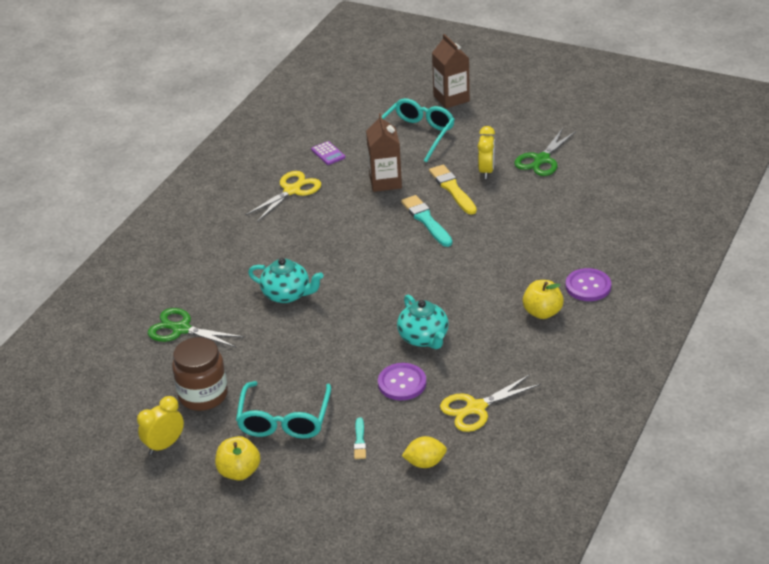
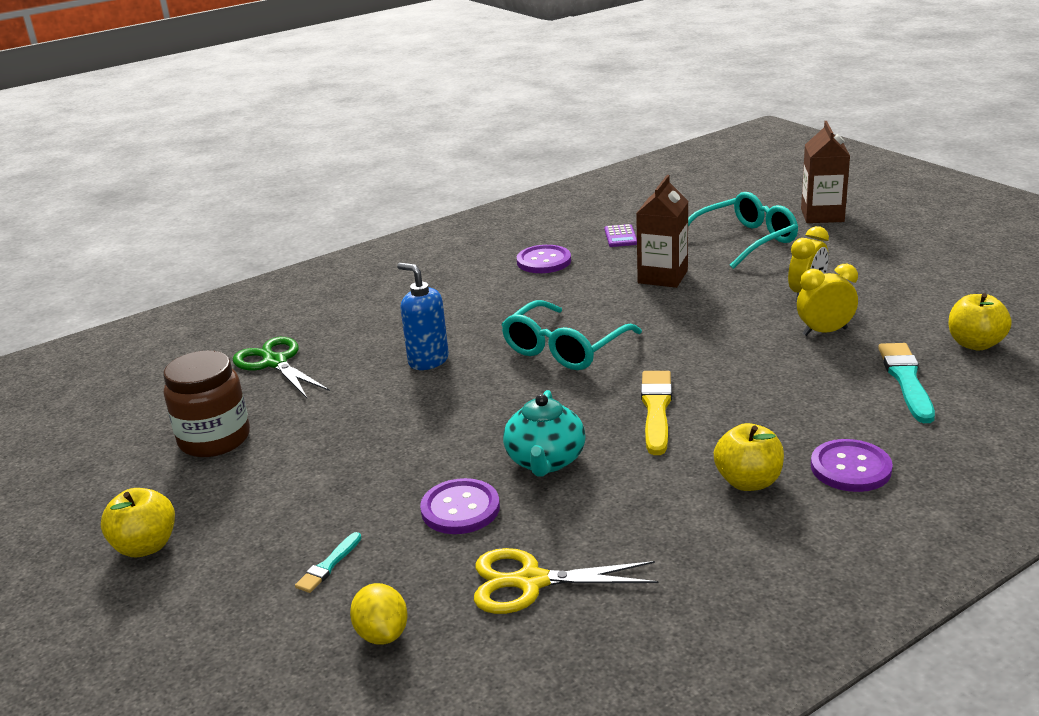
camera: 30 degrees right, 10 degrees down
(164, 445) = (109, 481): yellow clock -> yellow clock (824, 332)
(284, 420) = (268, 502): turquoise glasses -> turquoise glasses (564, 348)
(287, 294) = (428, 361): turquoise teapot -> blue soap dispenser
(292, 190) = (544, 261): yellow scissors -> purple button
(425, 463) = (382, 634): yellow lemon -> yellow lemon turned 45 degrees clockwise
(426, 220) = (677, 327): turquoise brush -> turquoise brush (906, 380)
(452, 189) = (742, 303): yellow brush -> yellow brush (656, 409)
(541, 159) = (897, 299): green scissors -> none
(603, 182) = (975, 344): none -> yellow apple

